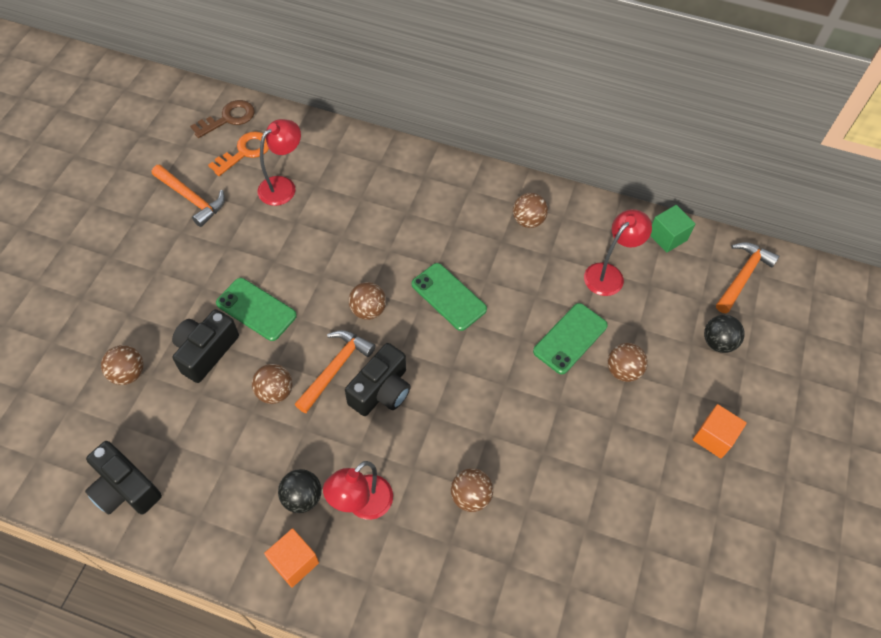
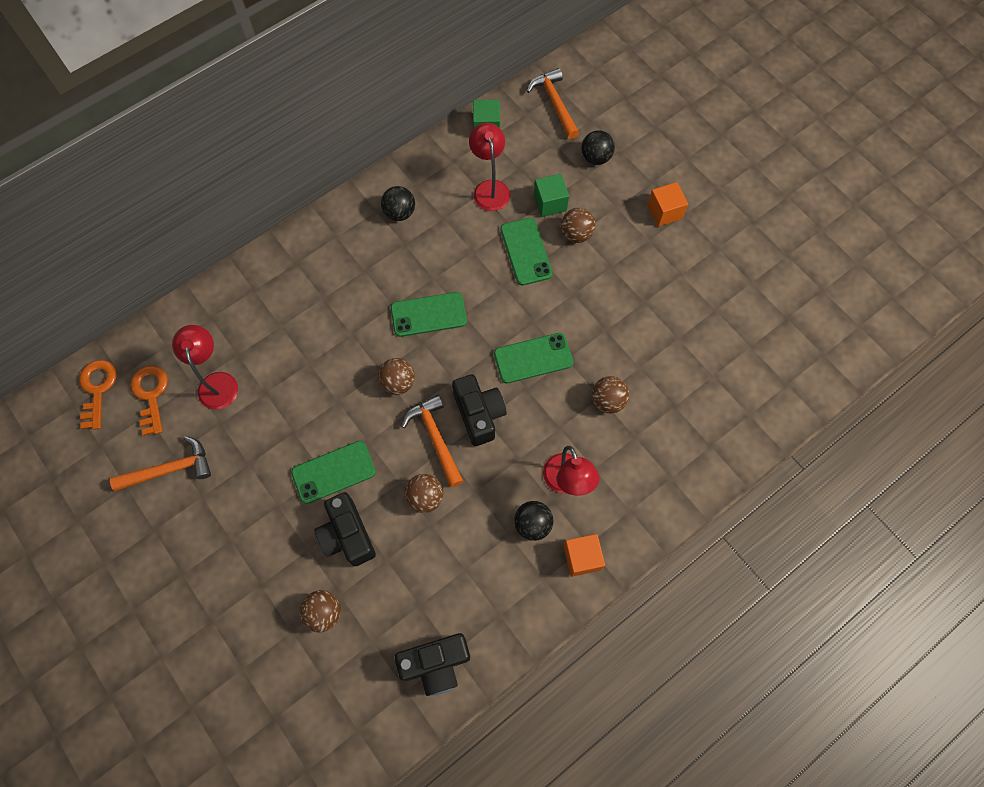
camera: 55 degrees left, 10 degrees up
(228, 118) = (97, 389): brown key -> orange key
(467, 405) = (533, 358): none -> green phone
(528, 220) = (399, 213): brown ball -> black ball
(636, 330) = (550, 203): none -> green cube

